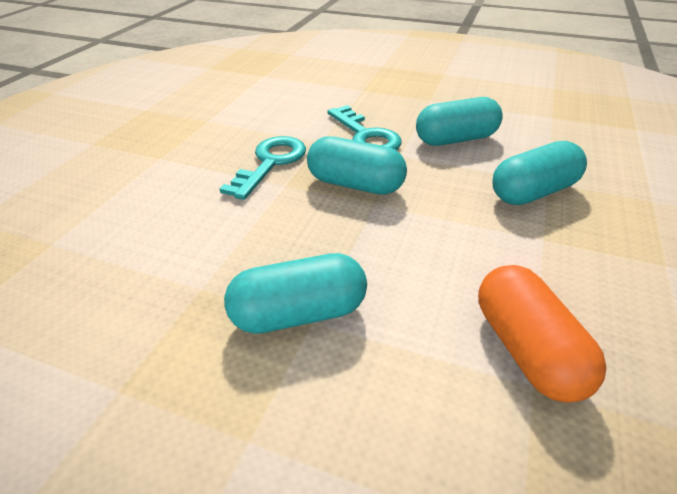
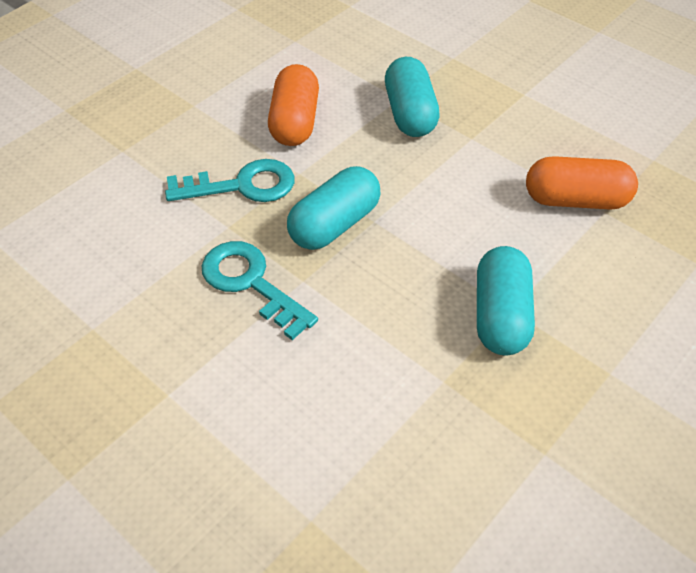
camera: 70 degrees left, 10 degrees up
(455, 139) = (294, 122): turquoise capsule -> orange capsule

